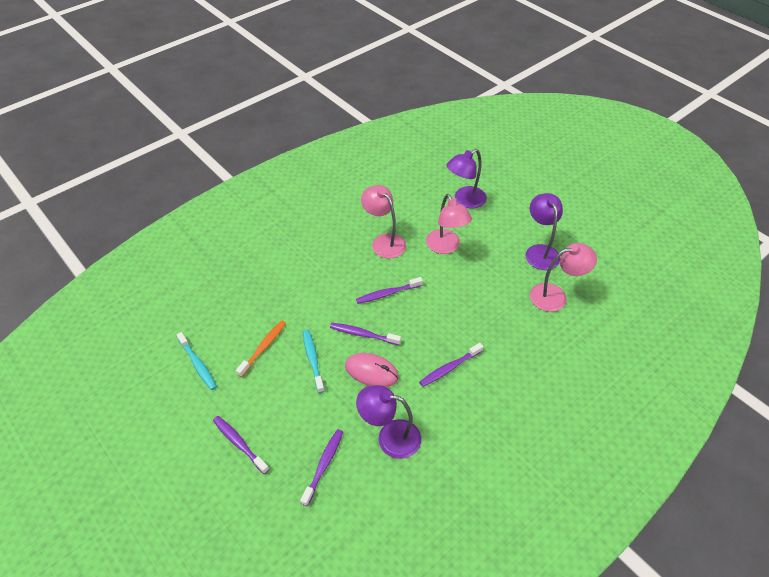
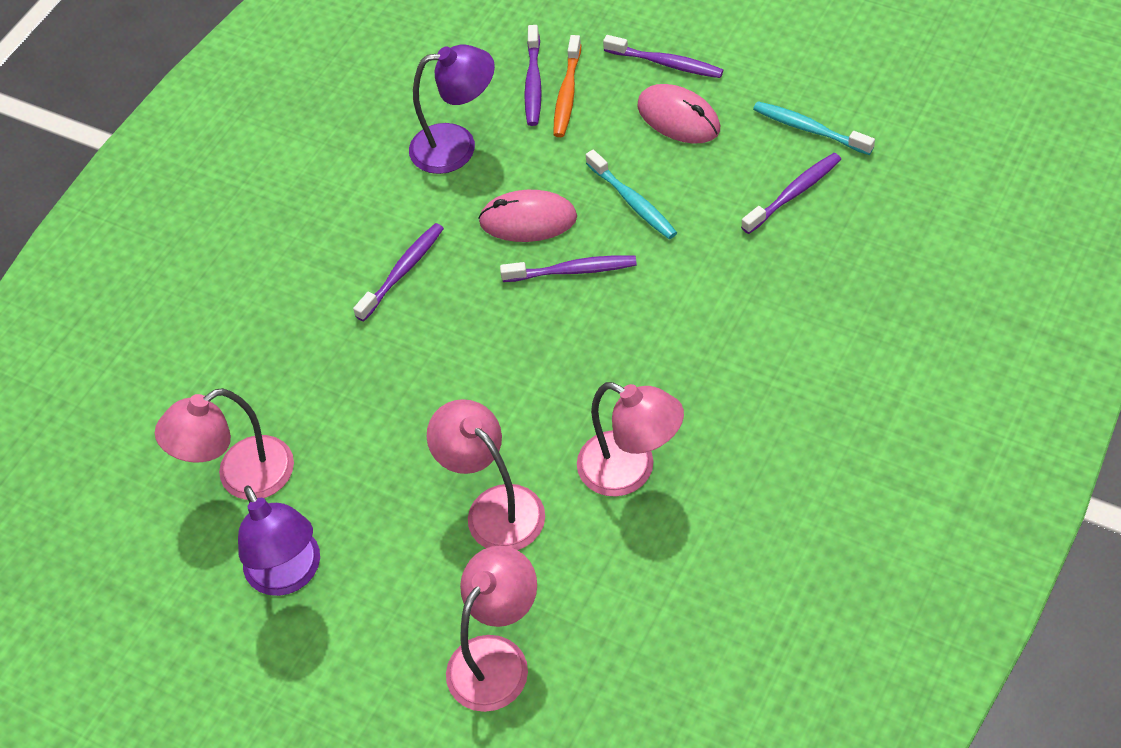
camera: 165 degrees right, 5 degrees up
(257, 401) = (678, 118): none -> pink mouse
(263, 348) = (726, 189): orange toothbrush -> orange toothbrush (567, 93)
(388, 293) = (566, 360): purple toothbrush -> purple toothbrush (793, 193)
(464, 200) = (497, 658): purple lamp -> pink lamp

